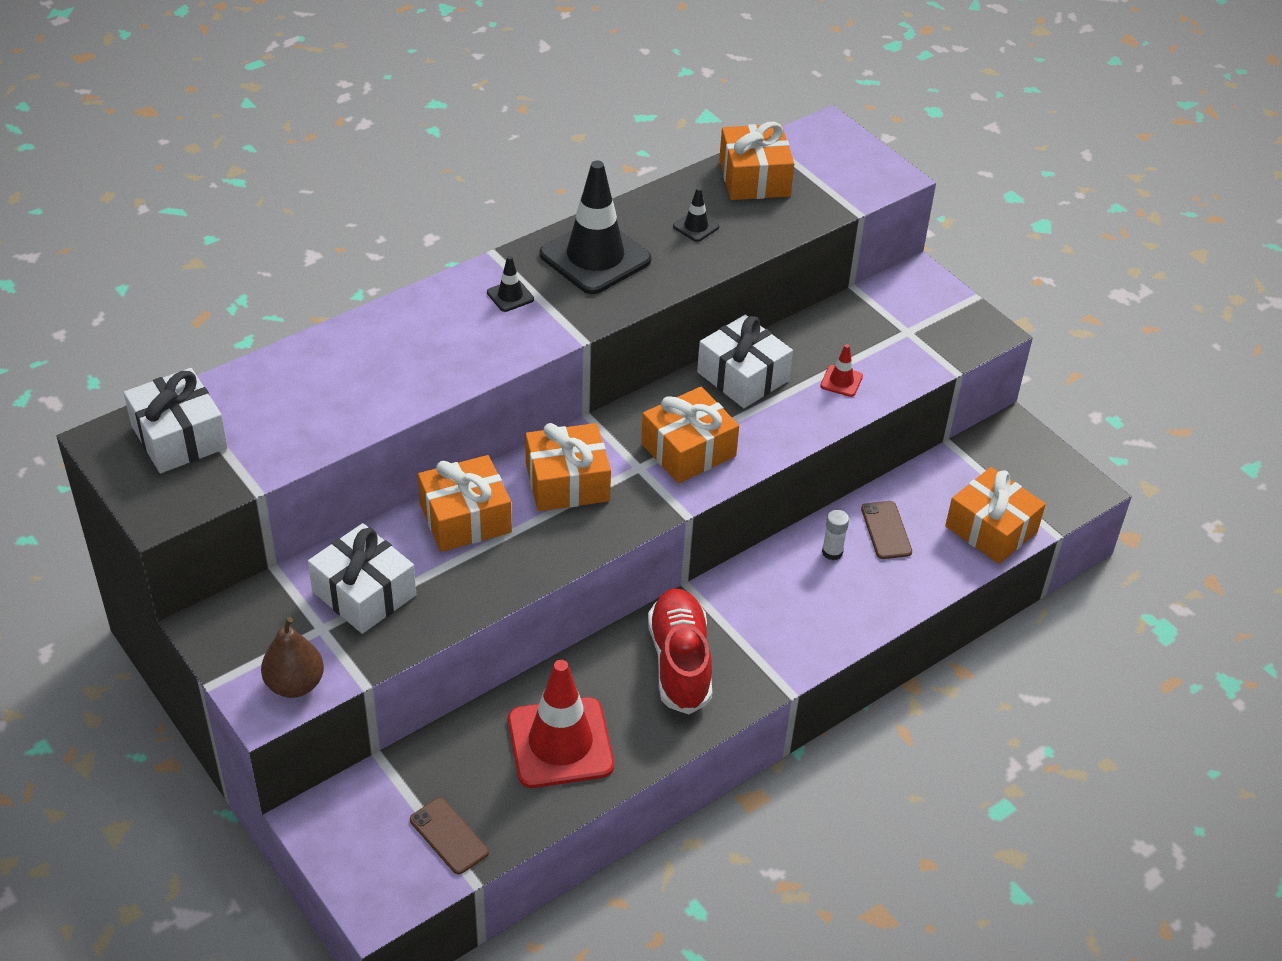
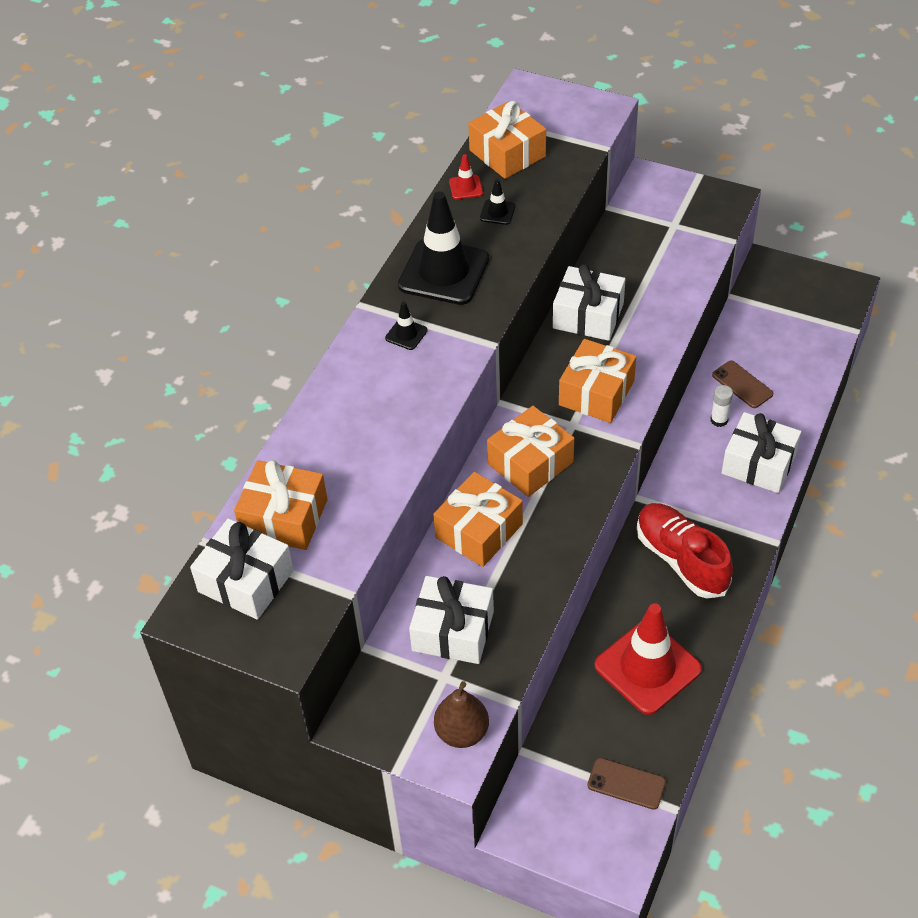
camera: 25 degrees left, 5 degrees up
(838, 613) = (759, 464): none -> white gift
(841, 381) = (660, 285): red traffic cone -> red traffic cone (466, 187)
(991, 529) = (810, 348): orange gift -> orange gift (284, 517)

